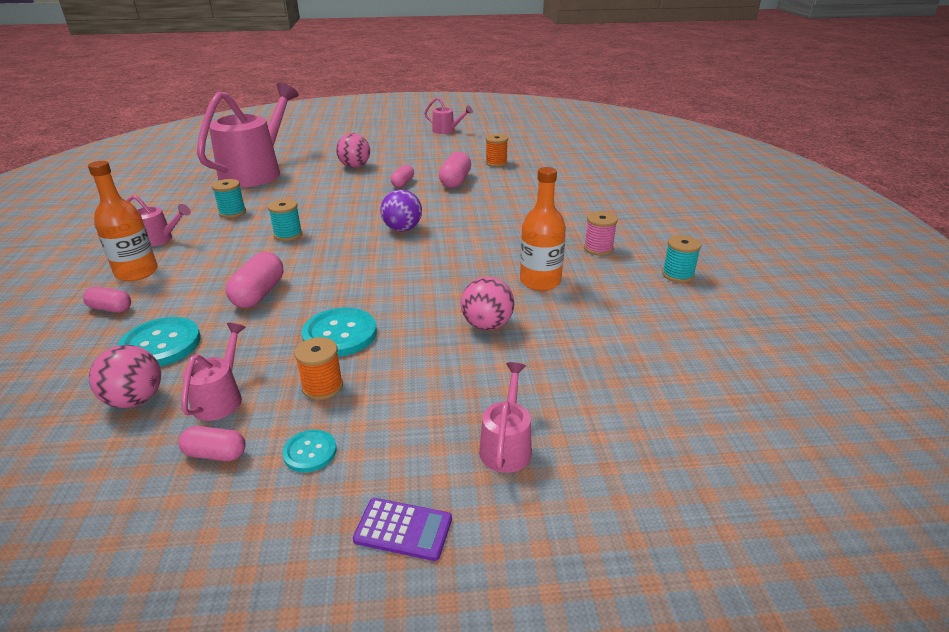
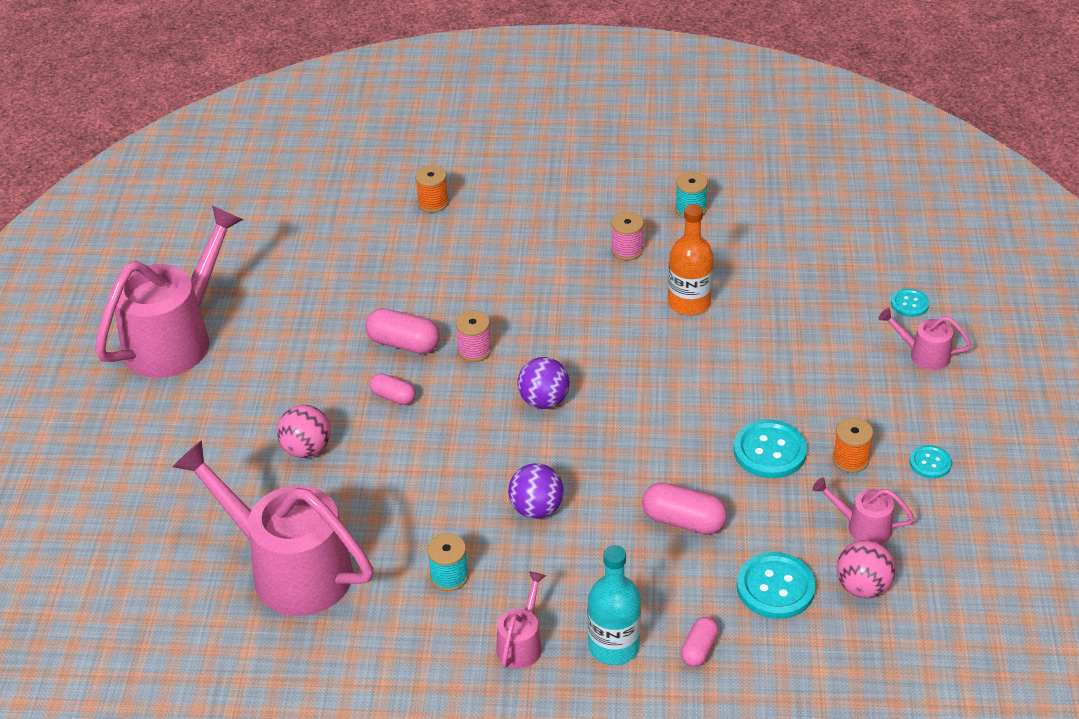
camera: 80 degrees left, 10 degrees up
(136, 272) = (614, 646): orange bottle -> turquoise bottle
(215, 454) = (932, 519): pink capsule -> none
(288, 235) = (536, 509): turquoise spool -> purple ball
(403, 529) = (1002, 412): purple calculator -> none
(447, 131) = (176, 337): pink watering can -> pink watering can, size x2.25
(453, 202) = (474, 350): none -> pink spool
(487, 325) = (764, 349): pink ball -> none
(496, 163) = (346, 297): orange spool -> orange spool (433, 203)
(601, 431) = (909, 304): none -> turquoise button

